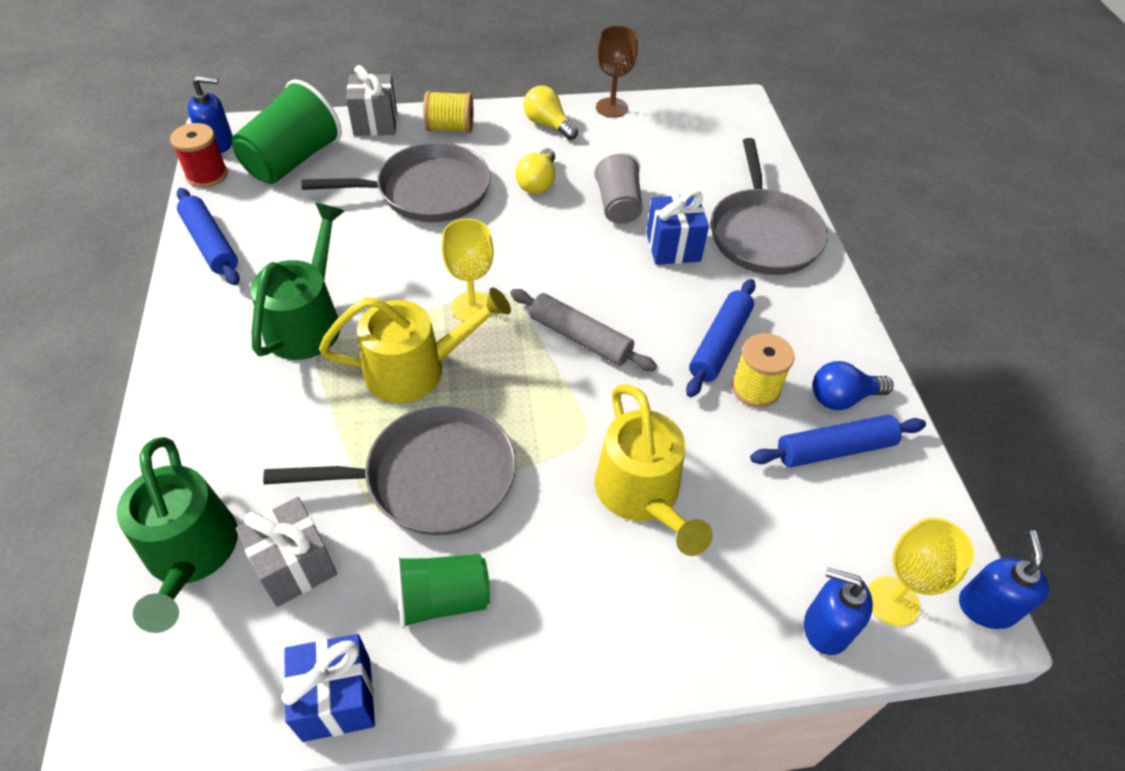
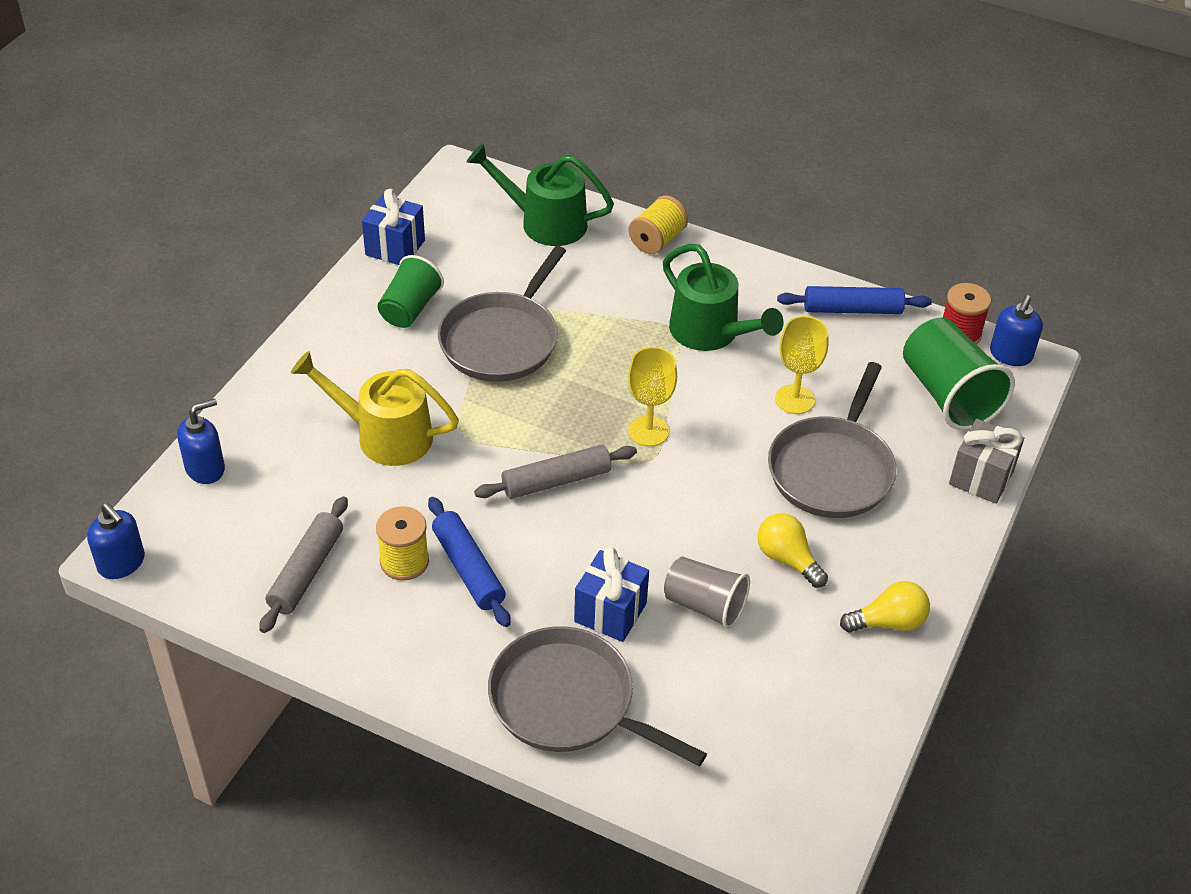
camera: 125 degrees right, 5 degrees down
(295, 566) = (495, 259): grey gift -> none
(416, 369) = (608, 371): yellow watering can -> none
(450, 128) = (934, 534): yellow spool -> yellow spool (657, 240)
(612, 108) = (886, 704): brown goblet -> none
(834, 449) = (306, 571): blue rolling pin -> grey rolling pin
(842, 398) = (341, 614): blue light bulb -> none
(892, 601) = (181, 515): yellow goblet -> yellow goblet (794, 399)

